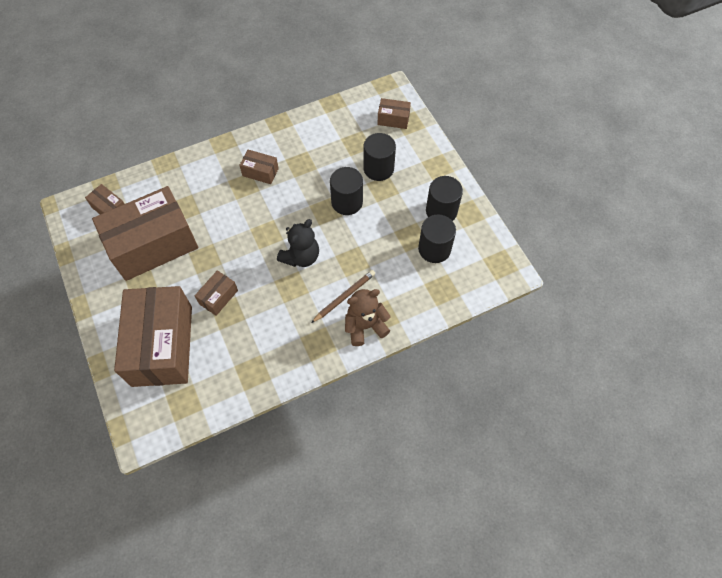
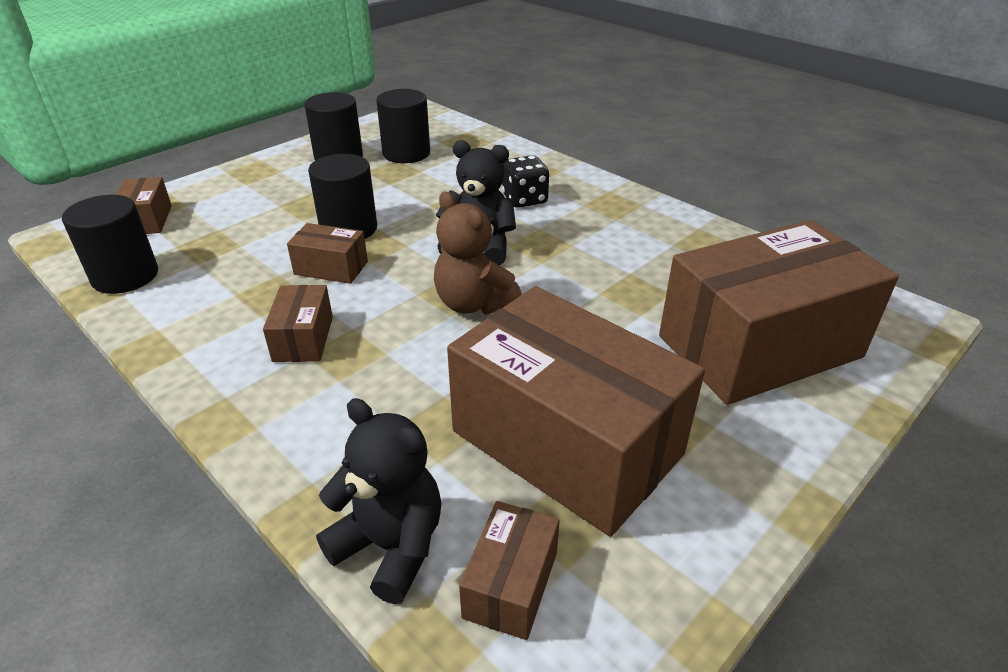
camera: 110 degrees left, 25 degrees down
(142, 182) = (390, 546): none -> black teddy bear
(218, 297) = (615, 310): brown box -> brown box (331, 268)
(344, 297) = (524, 199): brown pencil -> black dice
(365, 326) = (557, 178): brown teddy bear -> brown teddy bear (474, 304)
(378, 168) = (267, 214): black cylinder -> black cylinder (125, 276)

